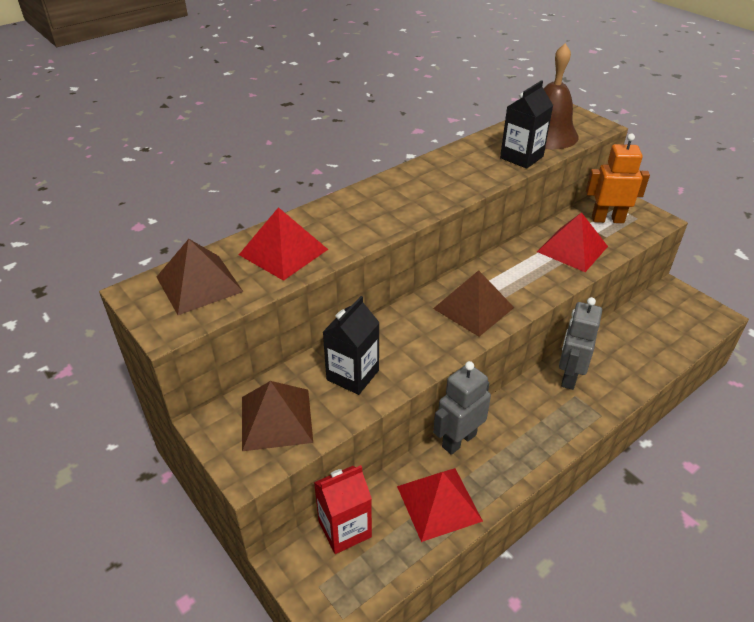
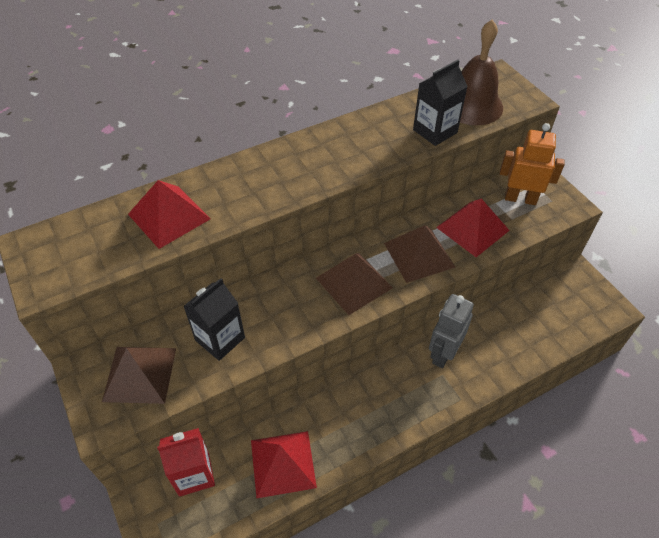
camera: 10 degrees right, 10 degrees up
(199, 284) = (83, 242): brown pyramid -> brown pyramid (419, 255)
(458, 440) = (319, 404): grey robot -> none

